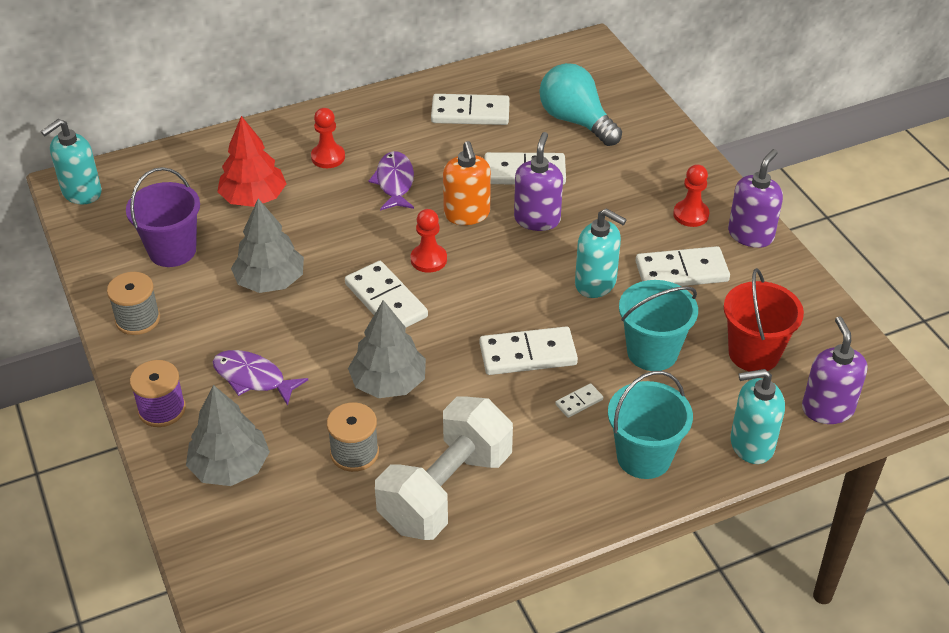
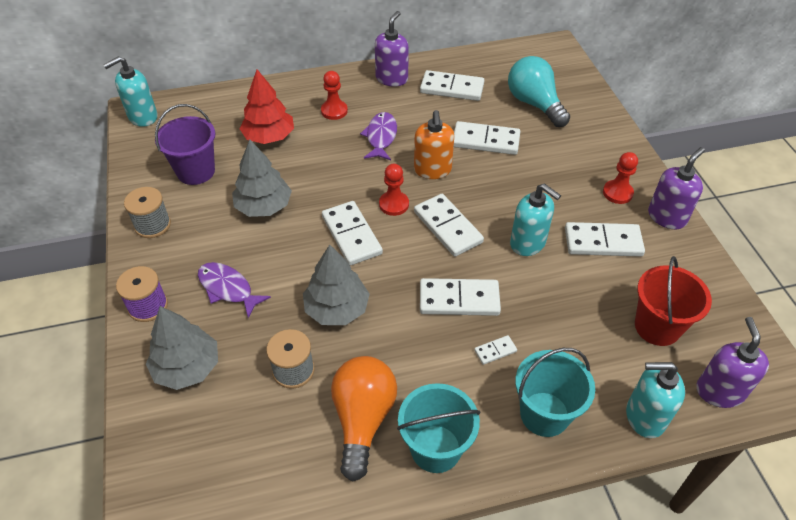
camera: 10 degrees right, 5 degrees up
(446, 490) = (363, 419): white dumbbell -> orange light bulb
(499, 277) = (448, 227): none -> white domino
(537, 219) = (488, 181): purple soap dispenser -> purple soap dispenser (392, 78)
(652, 352) = (567, 313): turquoise bucket -> turquoise bucket (435, 448)

